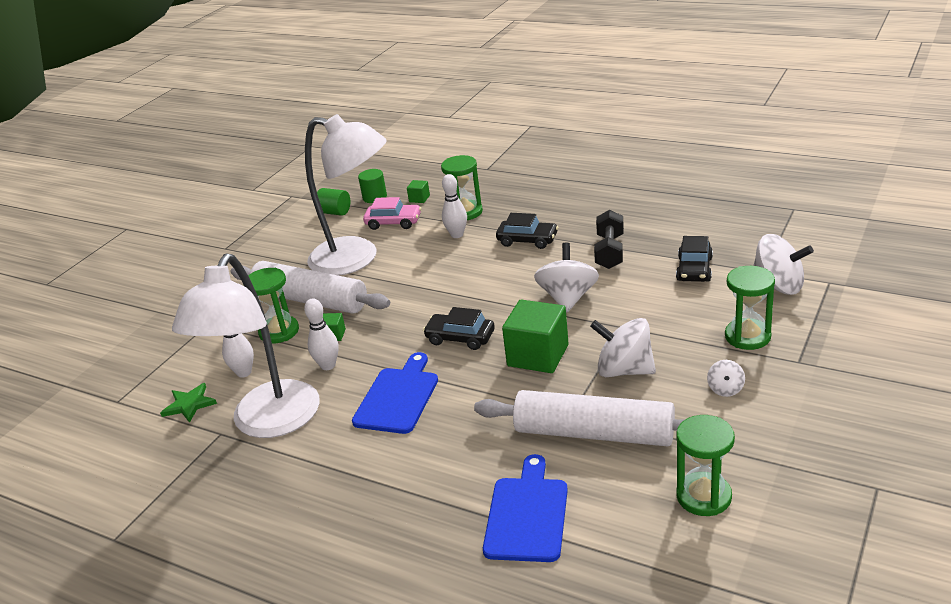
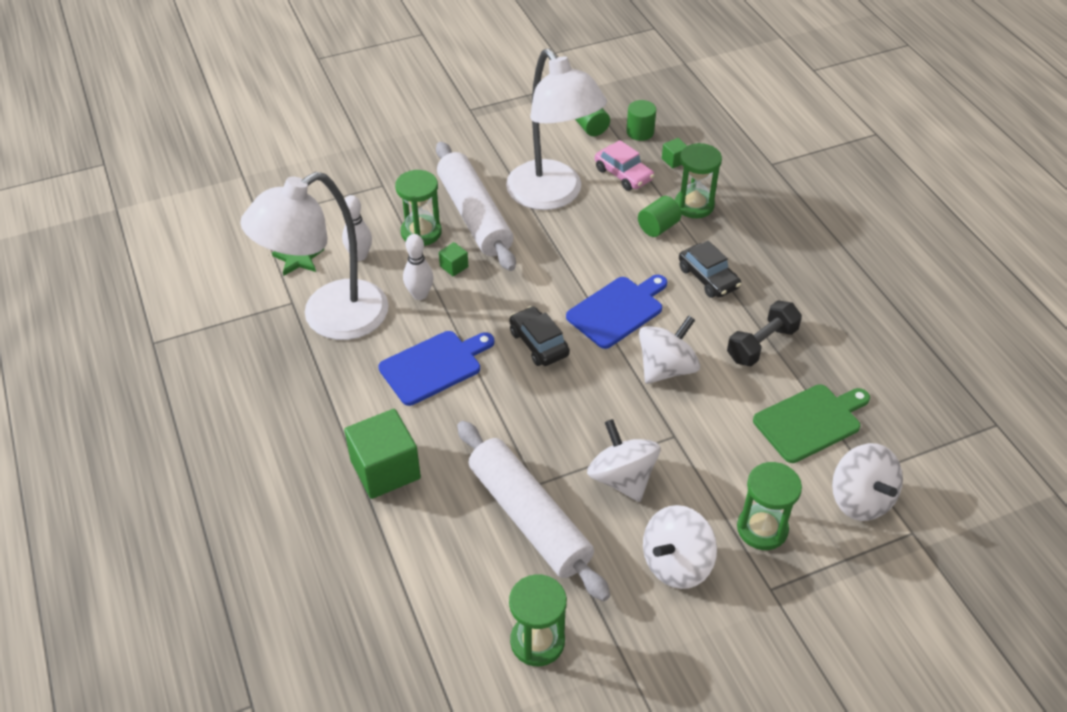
camera: 35 degrees right, 15 degrees up
(457, 235) = (658, 227): white bowling pin -> green cylinder
(527, 515) = (404, 546): blue cutting board -> blue cutting board (617, 310)
(538, 355) = (575, 409): green cube -> green cube (385, 469)
(694, 269) = (810, 422): black car -> green cutting board
(725, 389) = (676, 563): white spinning top -> white spinning top, size x2.04

